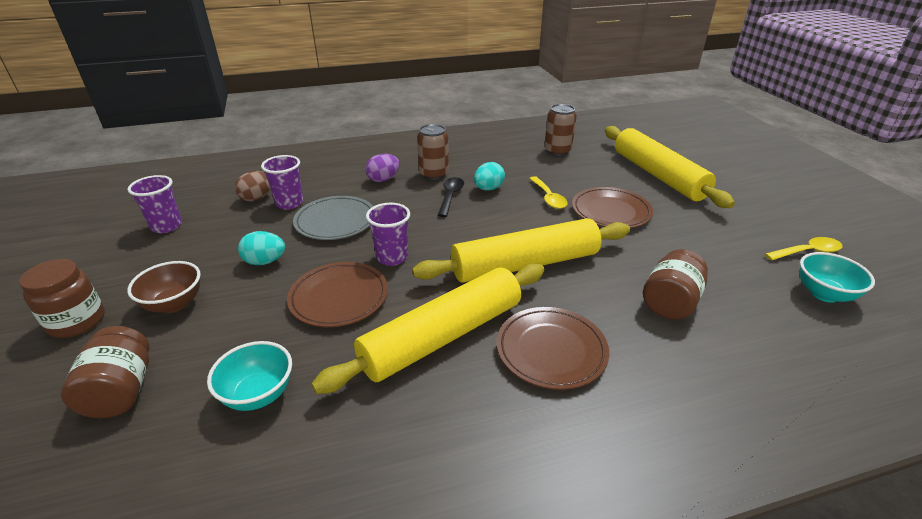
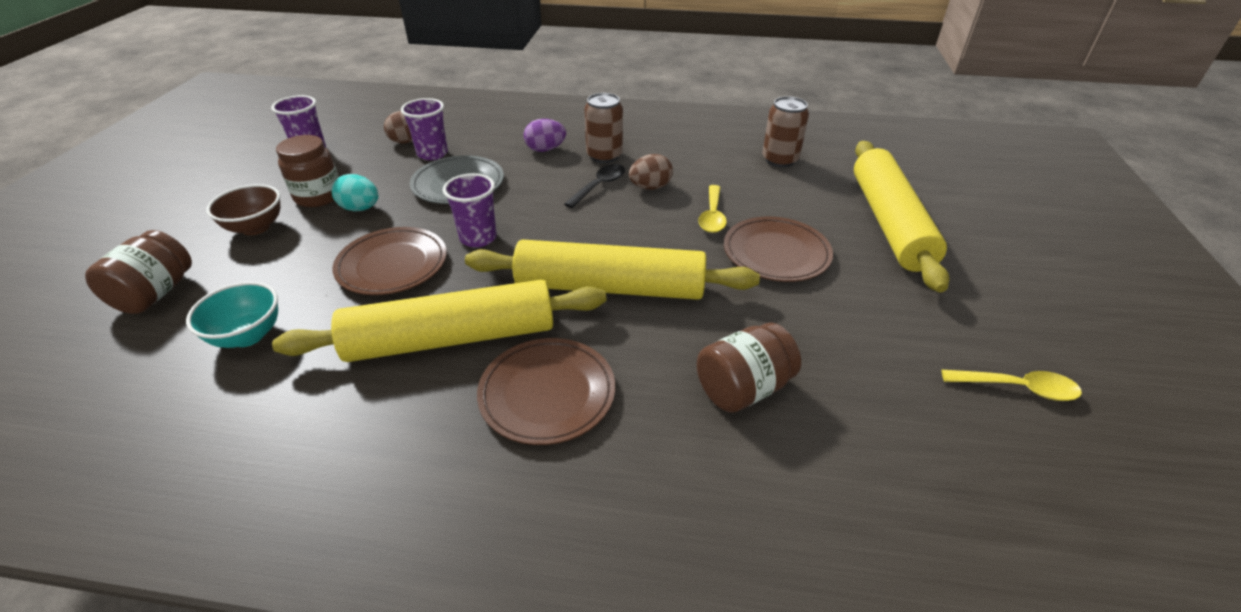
camera: 25 degrees right, 5 degrees up
(77, 322) = (175, 221): brown jar -> brown jar (318, 196)
(488, 189) = (650, 187): turquoise egg -> brown egg
(824, 294) = (982, 453): turquoise bowl -> none

